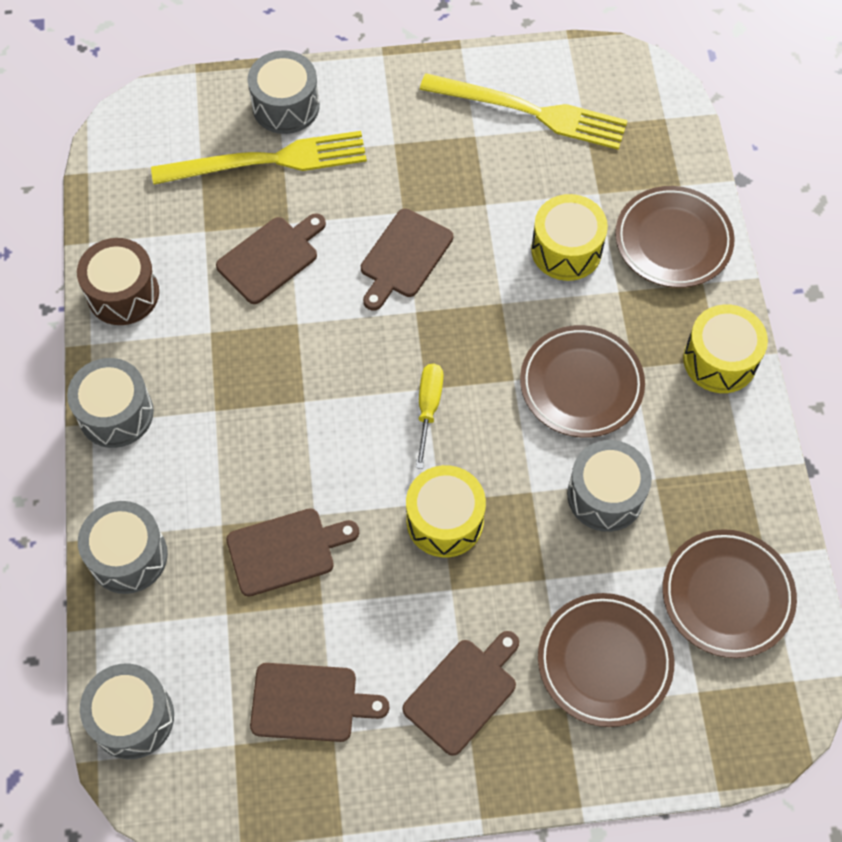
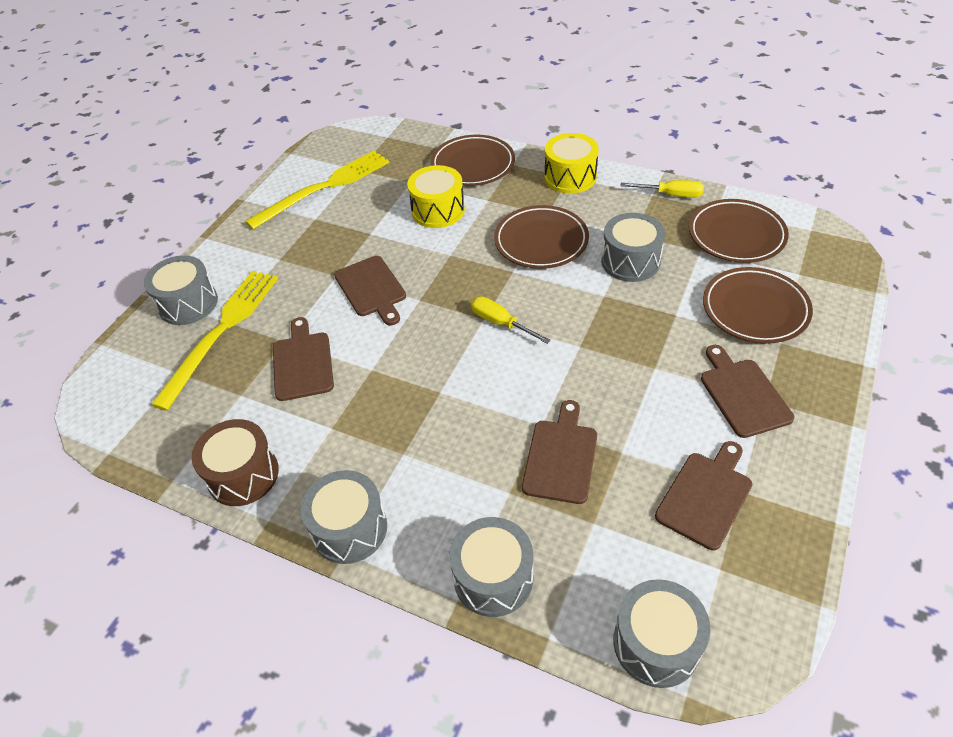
camera: 55 degrees left, 15 degrees down
(445, 520) = (596, 349): yellow drum -> none
(760, 490) = (671, 195): none -> yellow screwdriver

